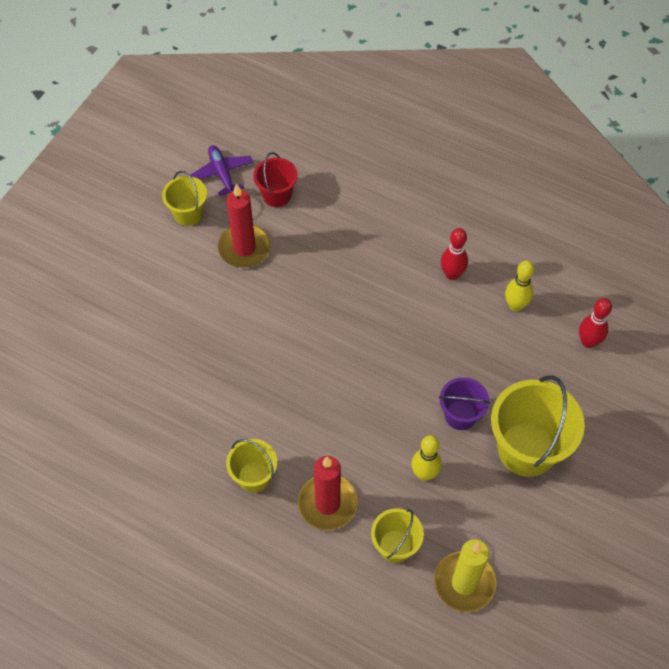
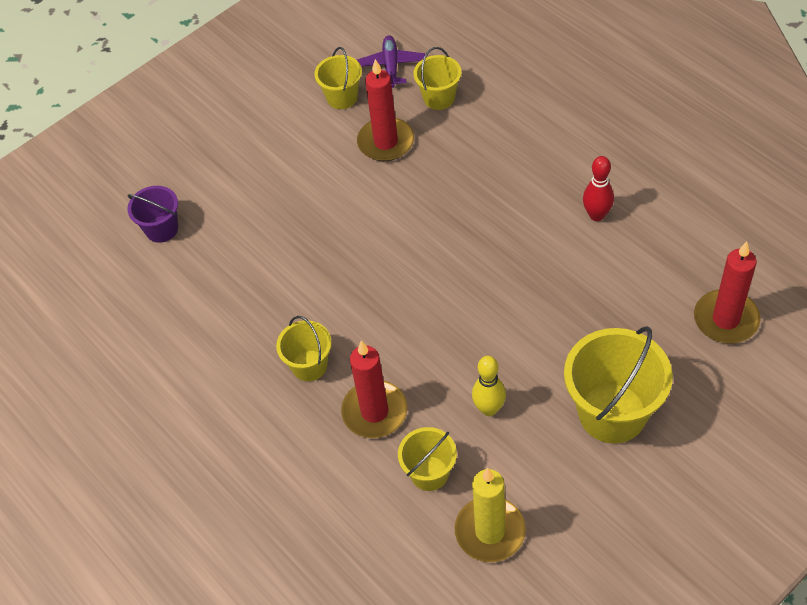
camera: 25 degrees right, 5 degrees down
(277, 195) = (439, 98): red bucket -> yellow bucket
(460, 415) = (551, 360): purple bucket -> purple bucket (161, 229)
(515, 305) = (656, 262): yellow bowling pin -> none
(588, 342) = (726, 319): red bowling pin -> red candle

